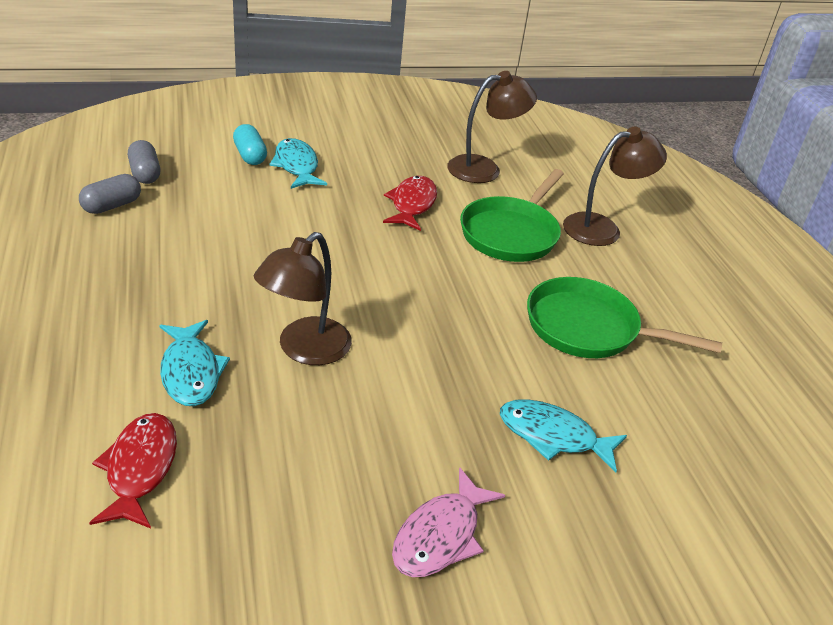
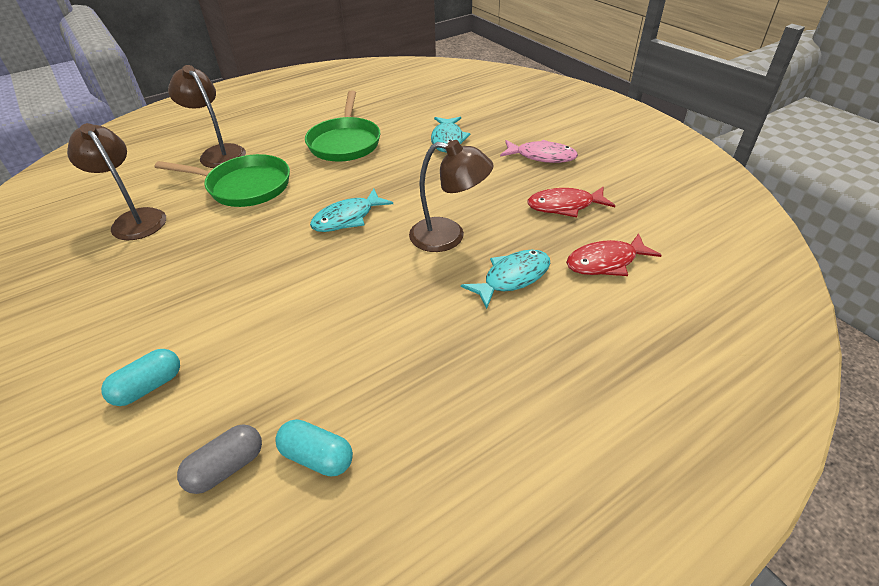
camera: 105 degrees left, 5 degrees up
(112, 206) = (317, 456): grey capsule -> turquoise capsule
(296, 166) = (165, 338): turquoise fish -> turquoise fish (347, 218)
(412, 204) = (219, 242): red fish -> red fish (565, 206)

